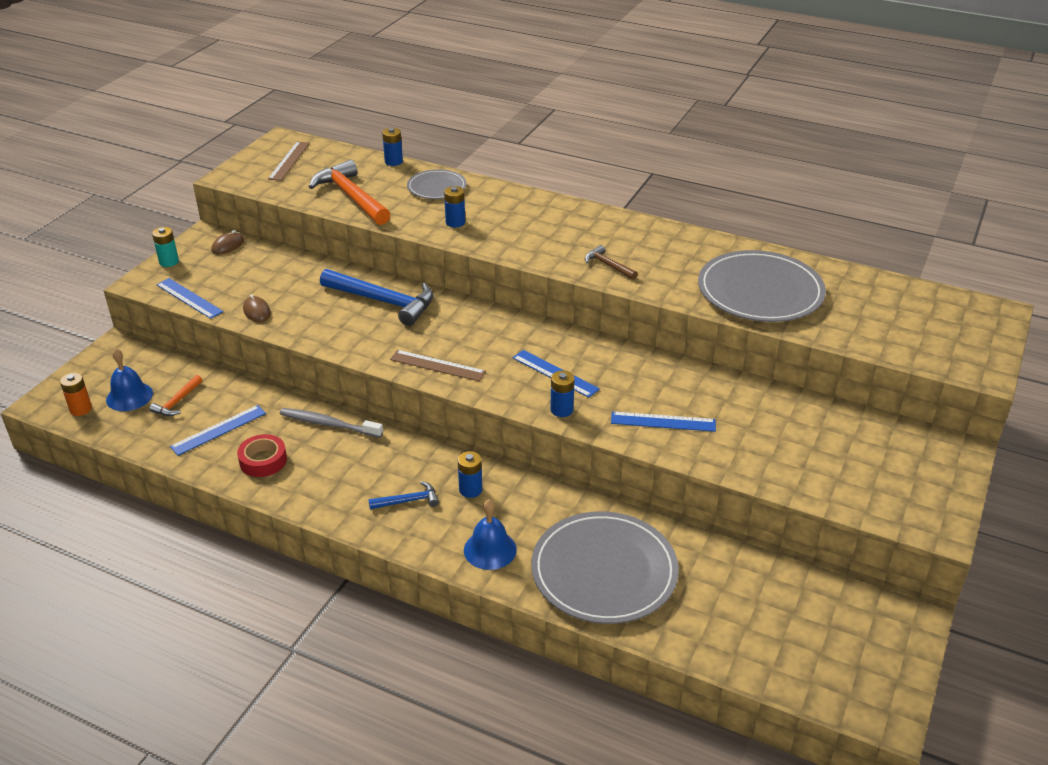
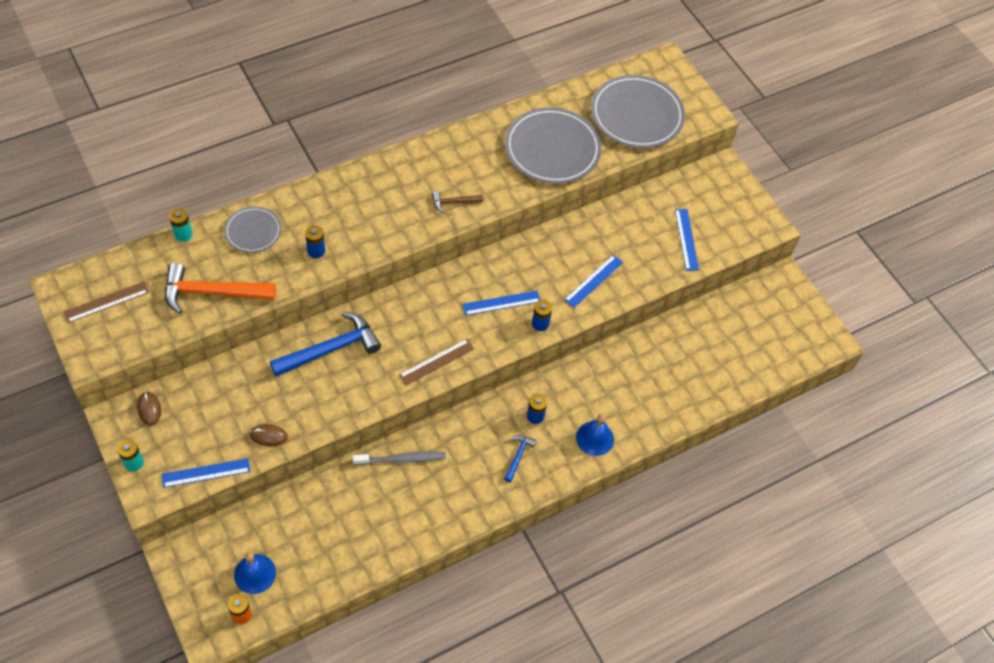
camera: 60 degrees left, 20 degrees up
(177, 402) = (291, 543): orange hammer -> none
(218, 430) = (349, 531): blue ruler -> blue ruler (686, 239)
(263, 460) = (408, 519): red tape -> none
(289, 161) = (106, 302): brown ruler -> brown ruler turned 75 degrees counterclockwise
(328, 424) = (402, 459): grey toothbrush -> grey toothbrush turned 150 degrees counterclockwise
(393, 161) = (183, 234): blue battery -> turquoise battery
(604, 571) = (654, 392): grey plate -> grey plate (636, 115)

